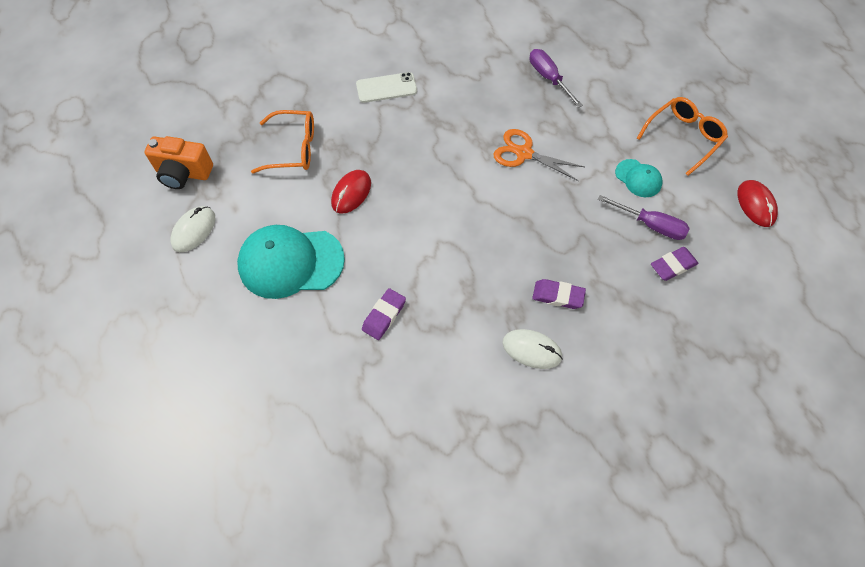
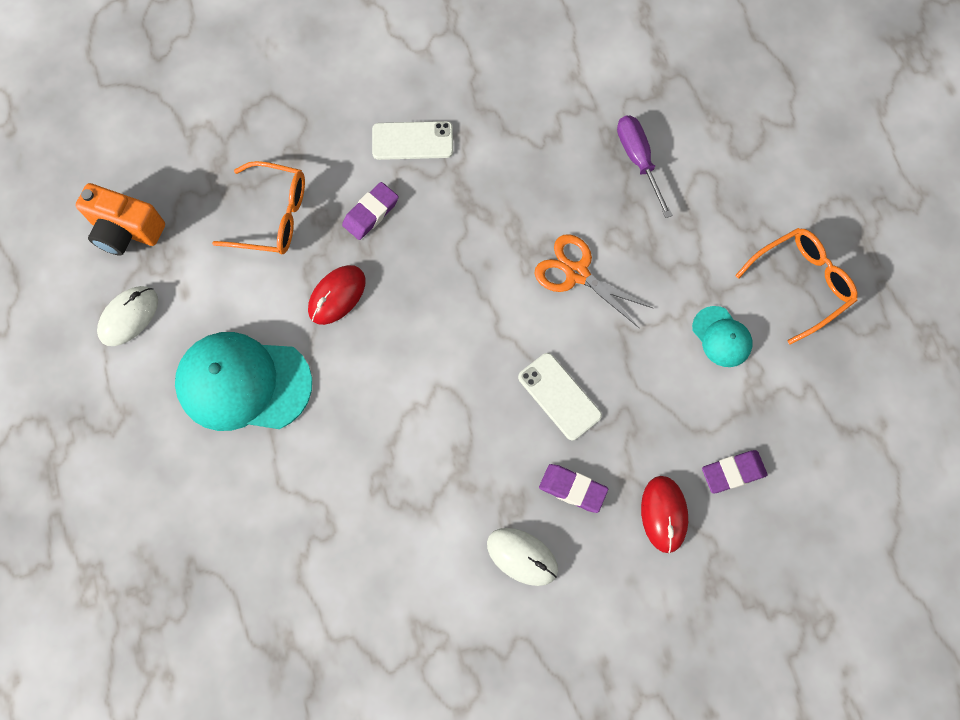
camera: 10 degrees right, 10 degrees up
(384, 316) = (347, 478): purple eraser -> purple eraser (371, 213)
(532, 235) = (559, 396): none -> white phone
(651, 225) = (720, 409): purple screwdriver -> none
(756, 205) = (870, 403): red mouse -> red mouse (664, 514)

